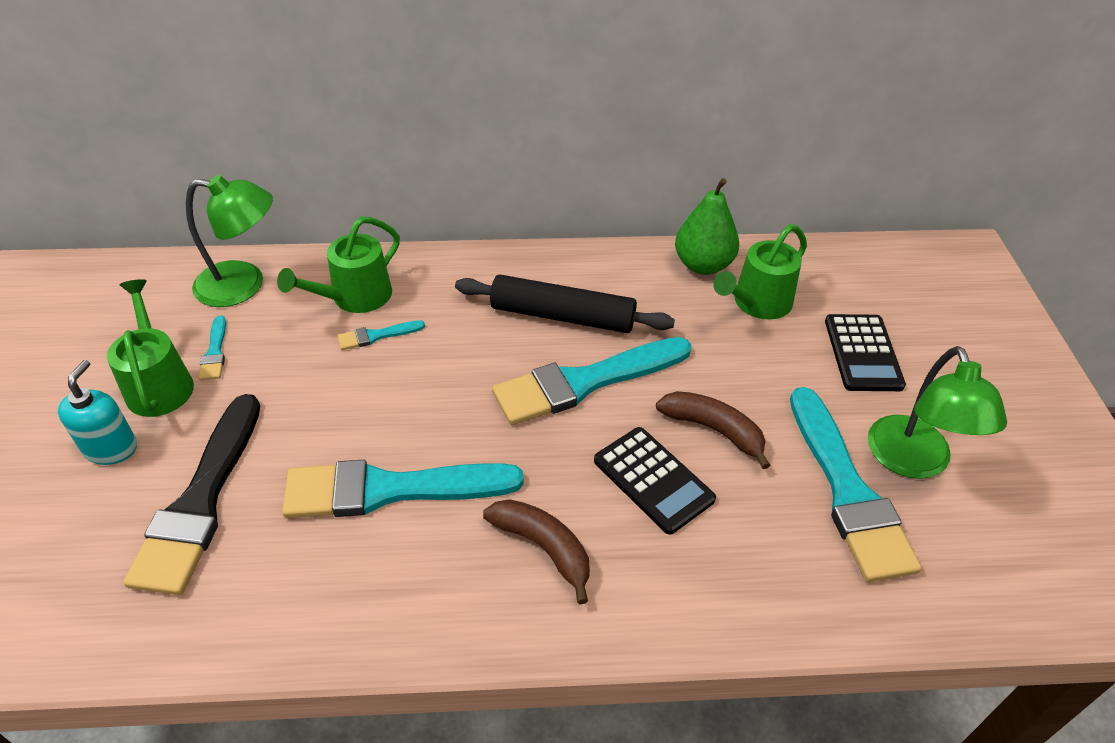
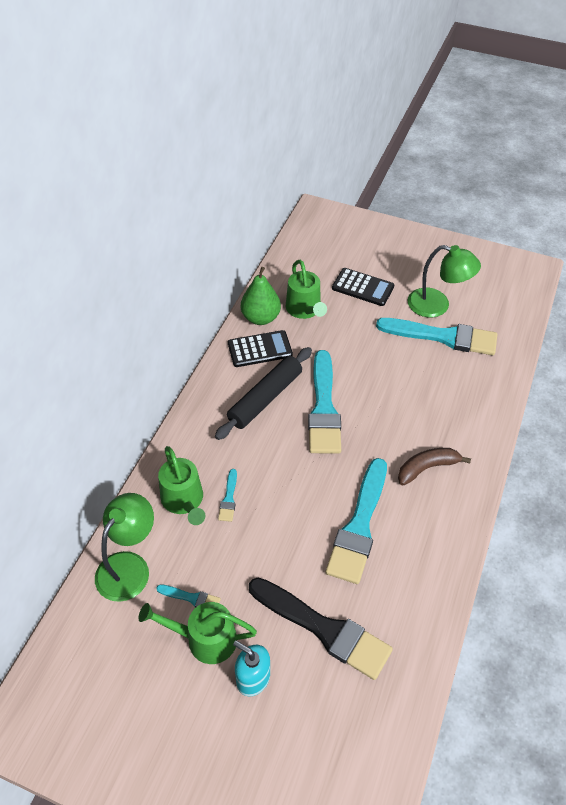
camera: 65 degrees left, 5 degrees up
(653, 480) = (404, 406): black calculator -> black calculator (260, 349)
(714, 430) = (384, 368): brown banana -> none

